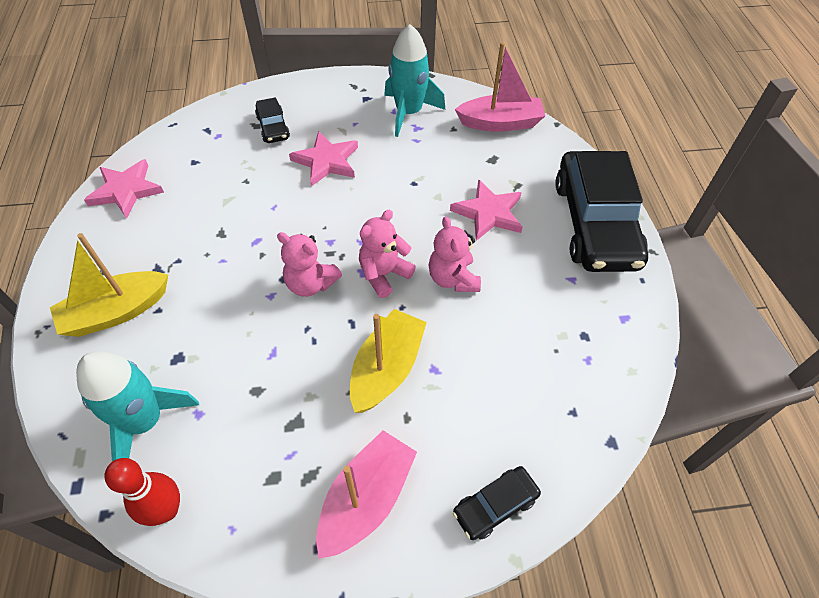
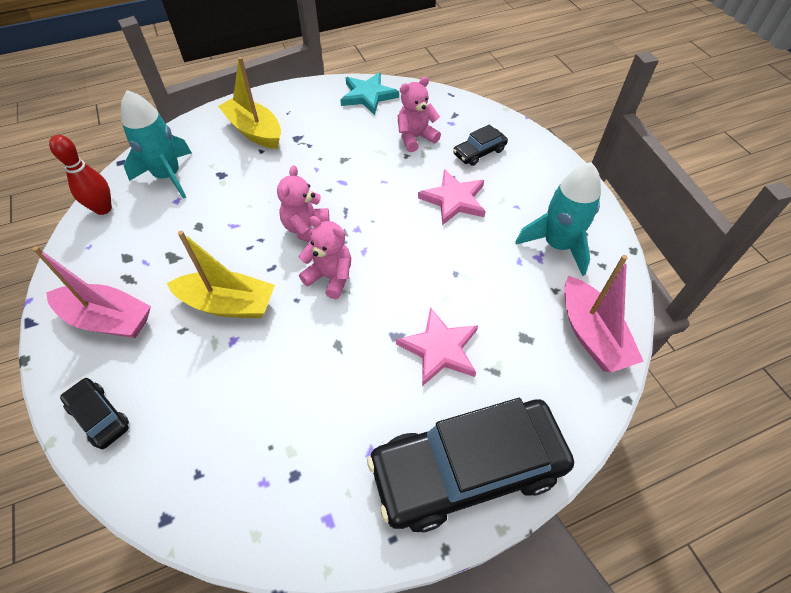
camera: 75 degrees right, 0 degrees up
(126, 190) = (368, 96): pink star -> turquoise star
(453, 278) = (340, 333): pink teddy bear -> pink teddy bear (415, 138)

